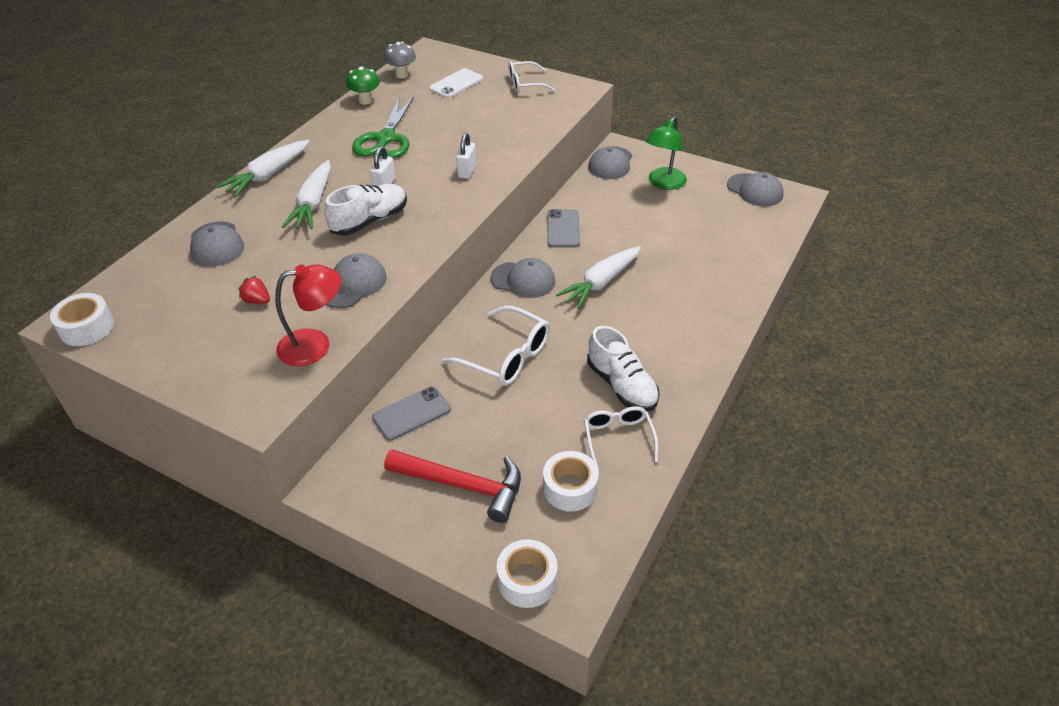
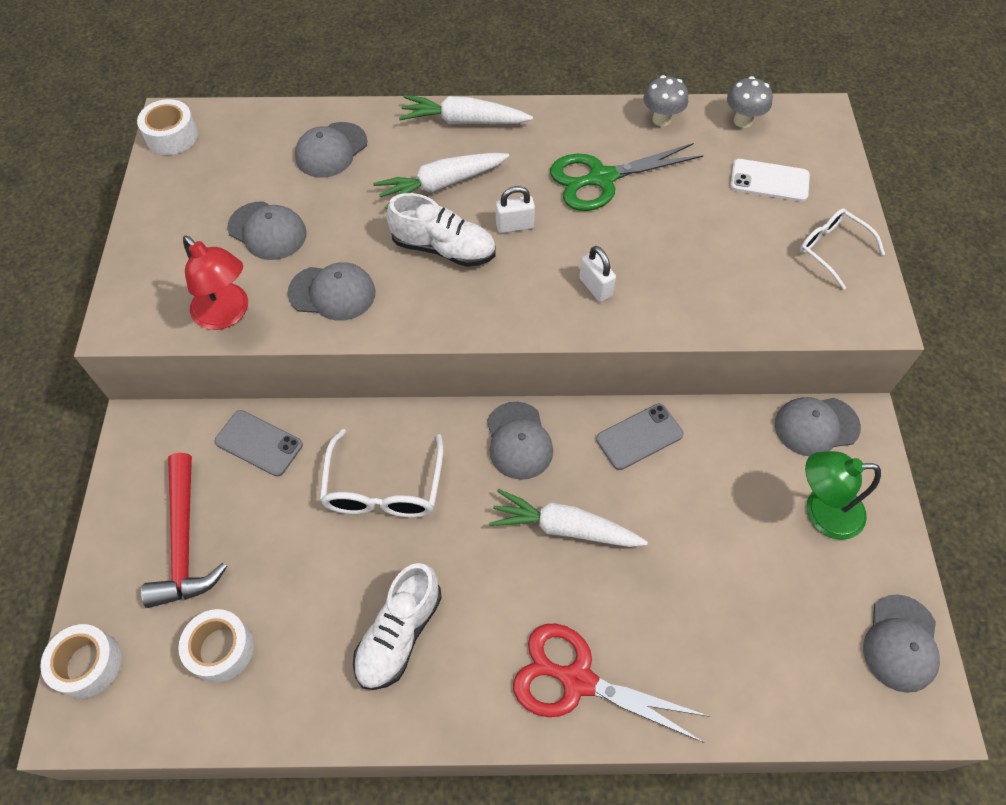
camera: 60 degrees right, 15 degrees up
(257, 300) = (267, 231): red strawberry -> grey cap
(366, 101) = (661, 119): green mushroom -> grey mushroom
(467, 171) = (595, 287): white padlock -> white padlock turned 75 degrees clockwise
(618, 438) = (314, 667): white glasses -> none
(704, 315) = (577, 680): none -> red scissors

